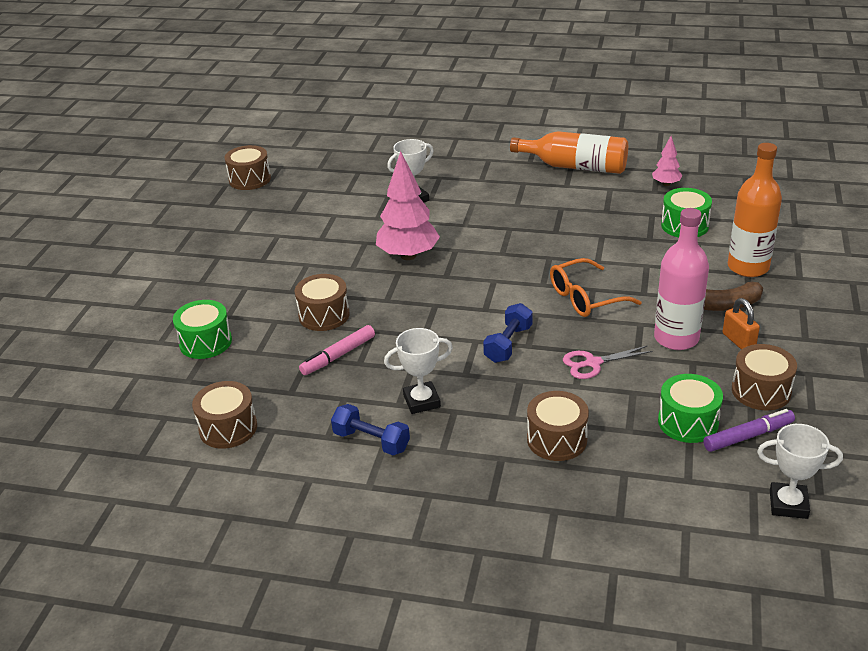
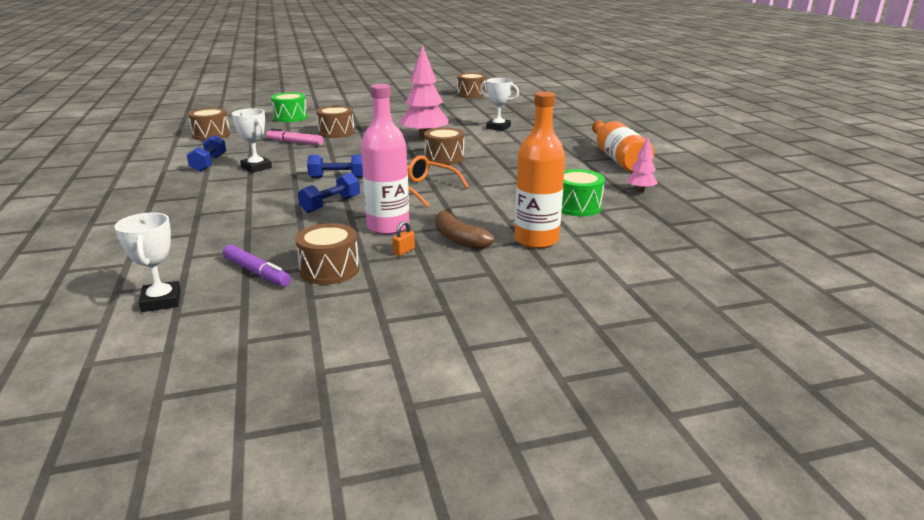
camera: 60 degrees right, 10 degrees down
(556, 439) = (227, 208): brown drum -> brown drum (444, 158)
(593, 363) = (331, 204): pink scissors -> blue dumbbell
(688, 422) = (267, 246): green drum -> none
(738, 341) = (404, 251): orange padlock -> orange padlock, size x0.63

